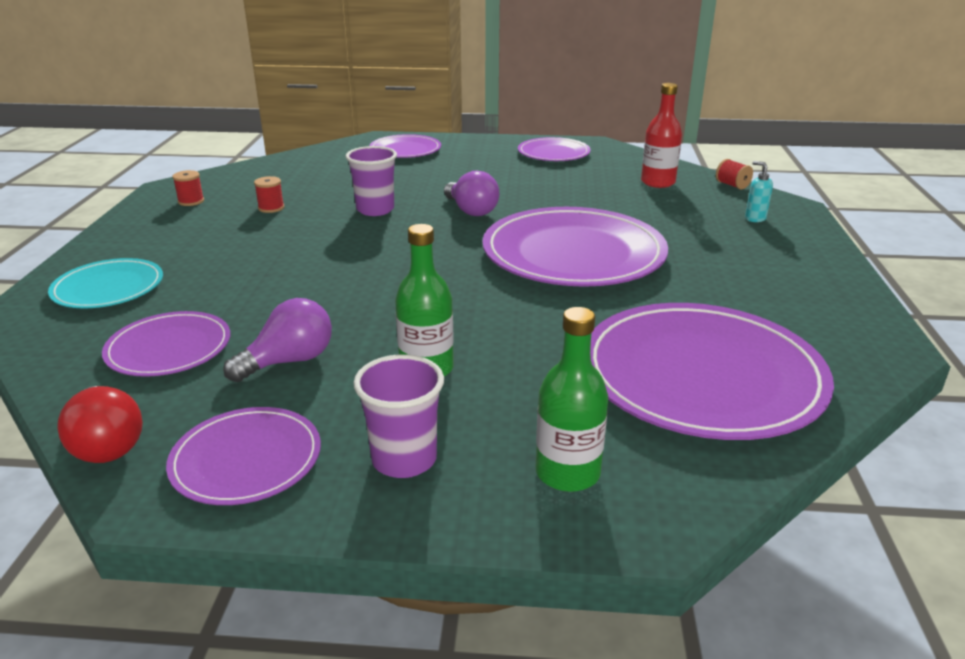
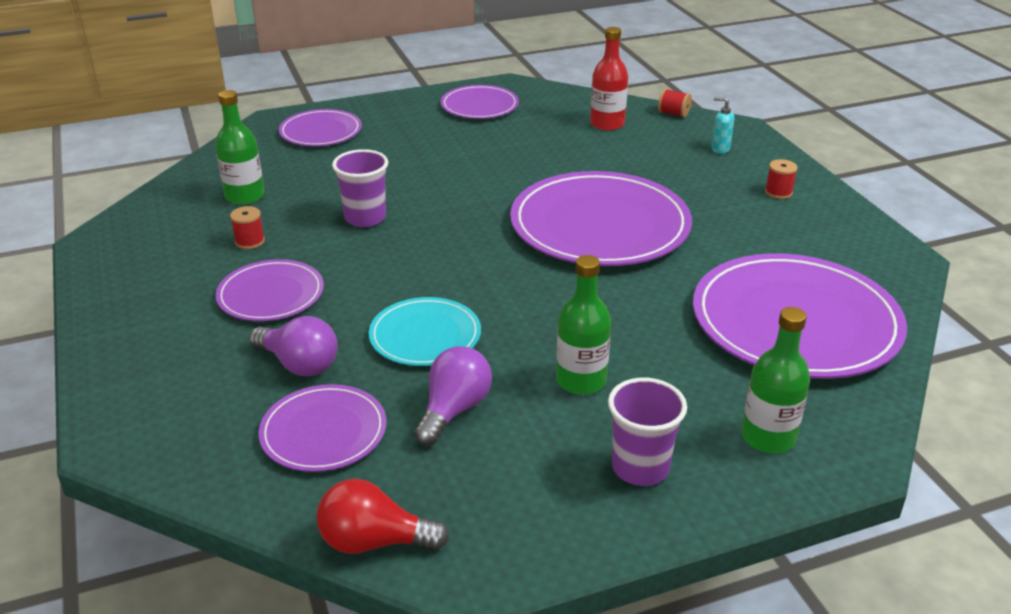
camera: 25 degrees left, 5 degrees up
(107, 444) = (374, 541): red light bulb -> red light bulb turned 150 degrees clockwise
(108, 288) = (178, 385): turquoise plate -> turquoise plate (425, 336)
(191, 201) = (146, 254): red spool -> red spool (778, 192)
(246, 459) = (514, 512): purple plate -> purple plate (271, 294)
(302, 179) = (245, 196): none -> green bottle
(471, 211) = (463, 197): purple light bulb -> purple light bulb (299, 364)

